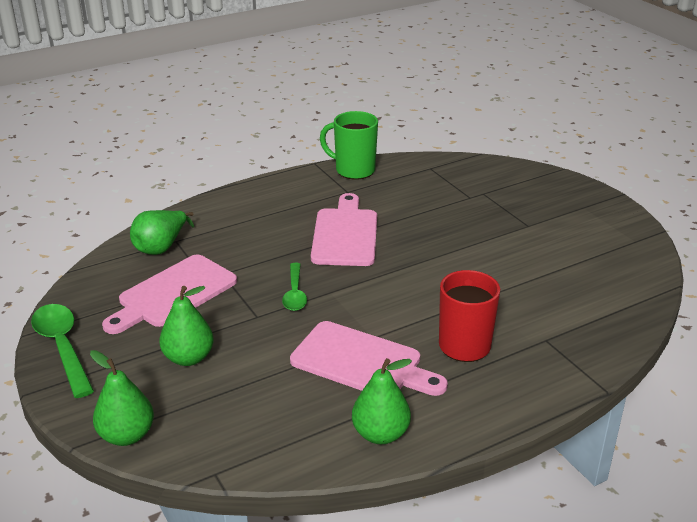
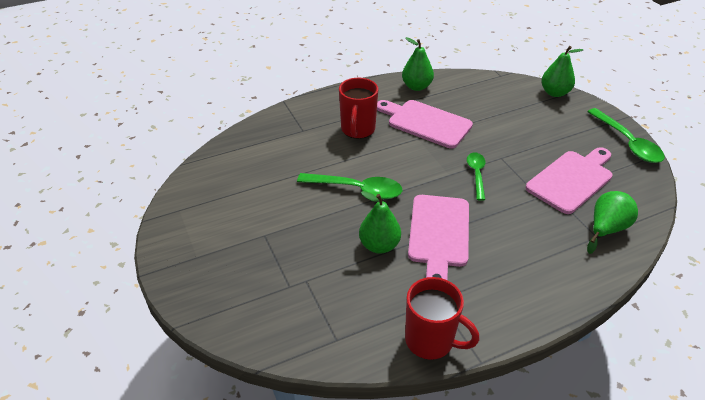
camera: 175 degrees left, 10 degrees up
(188, 358) = (538, 131): green pear -> green pear (379, 245)
(353, 170) = (431, 341): green mug -> red mug
(443, 269) = (357, 189): none -> green spoon

